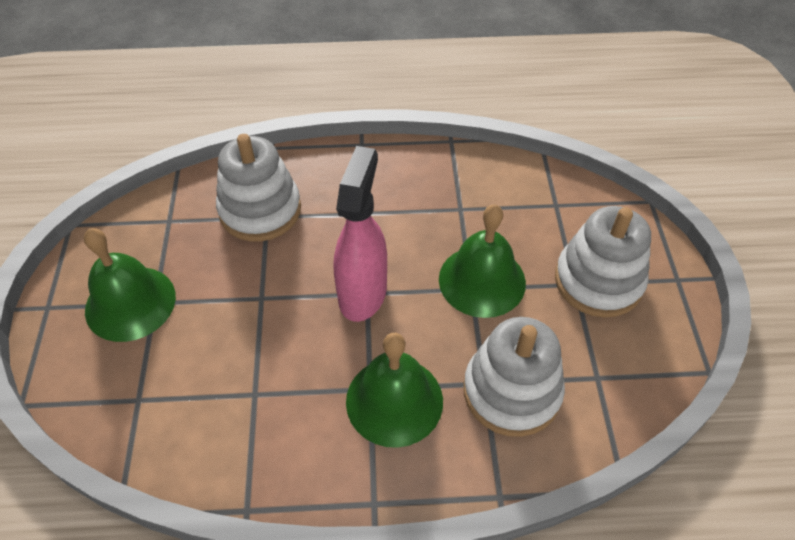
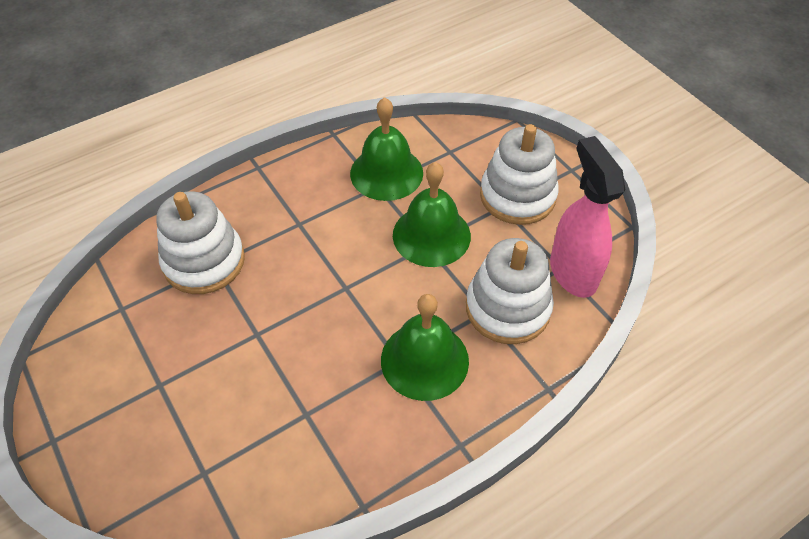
camera: 30 degrees left, 0 degrees up
(130, 303) = (136, 396): green bell -> green bell (386, 173)
(363, 293) = (342, 289): pink spray bottle -> pink spray bottle (572, 272)

